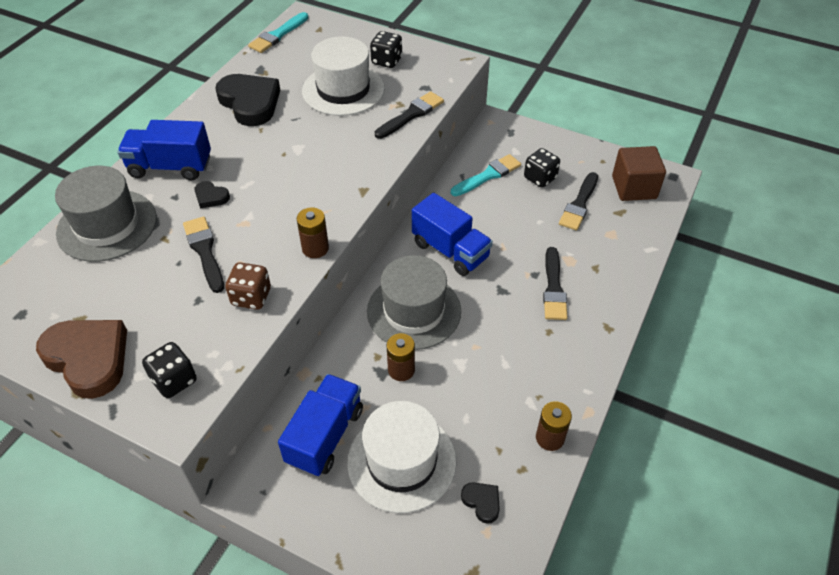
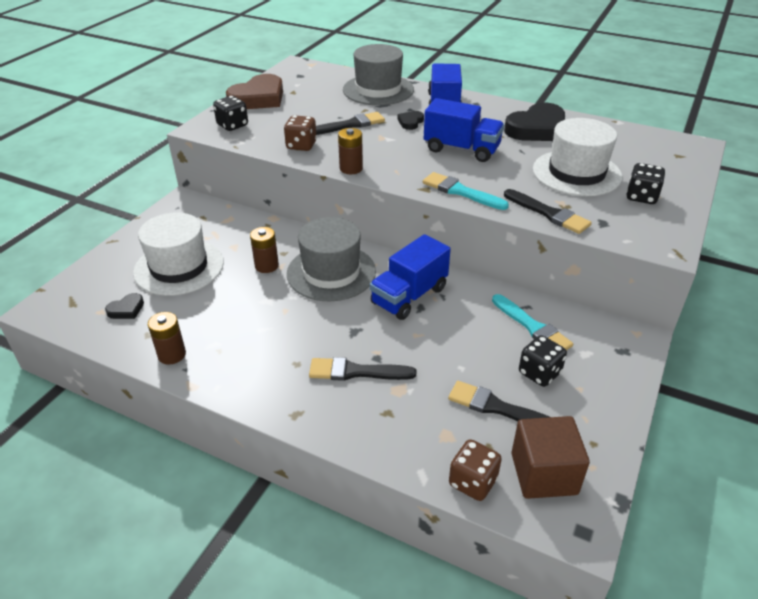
camera: 90 degrees right, 10 degrees down
(278, 35) = (654, 134): turquoise brush -> turquoise brush (461, 192)
(325, 436) = (213, 230): blue truck -> blue truck (461, 149)
(649, 223) = (472, 482): none -> brown dice

